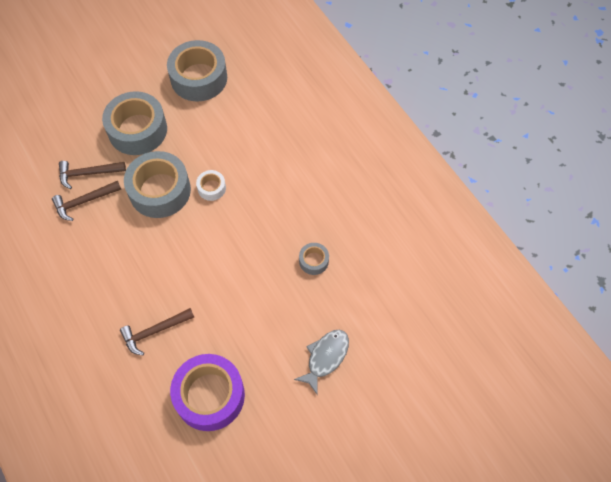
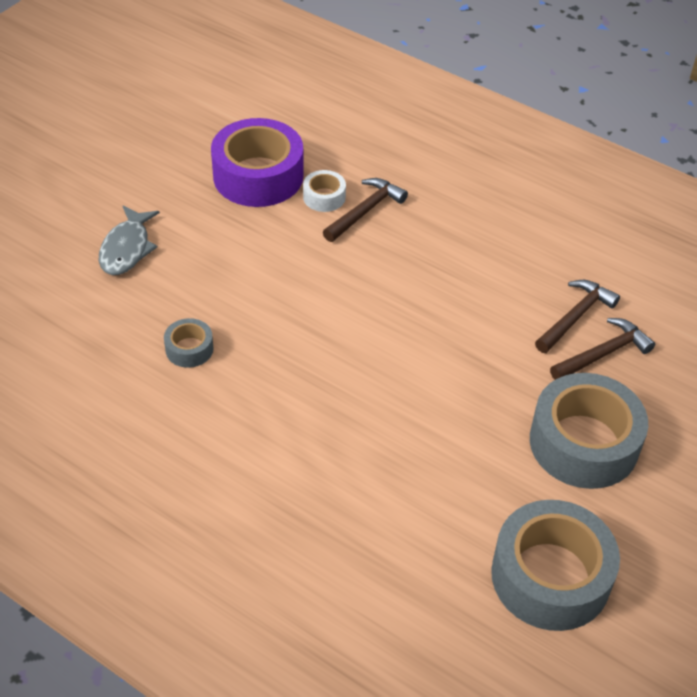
camera: 155 degrees right, 15 degrees down
(160, 190) = (478, 366): grey tape -> none
(211, 188) = (401, 396): white tape -> white tape (324, 197)

